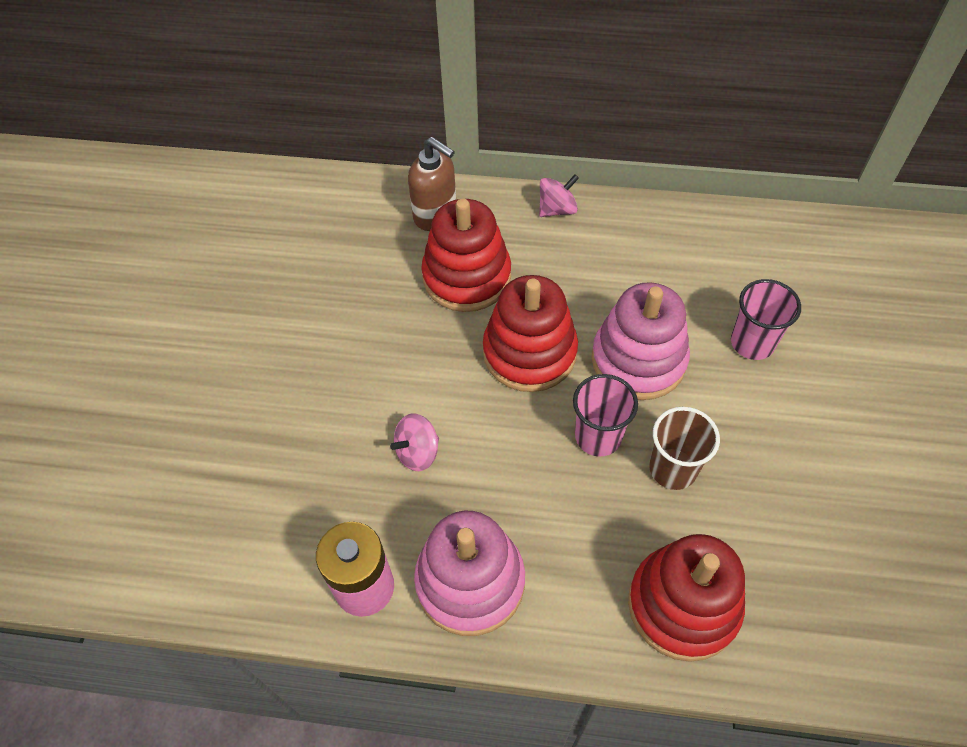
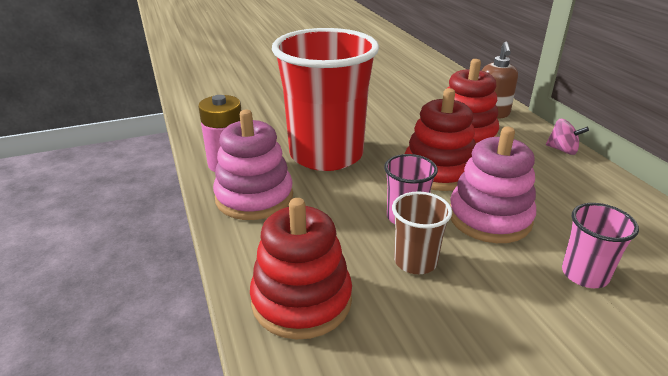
camera: 60 degrees right, 25 degrees down
(417, 452) = (326, 155): pink spinning top -> red cup

